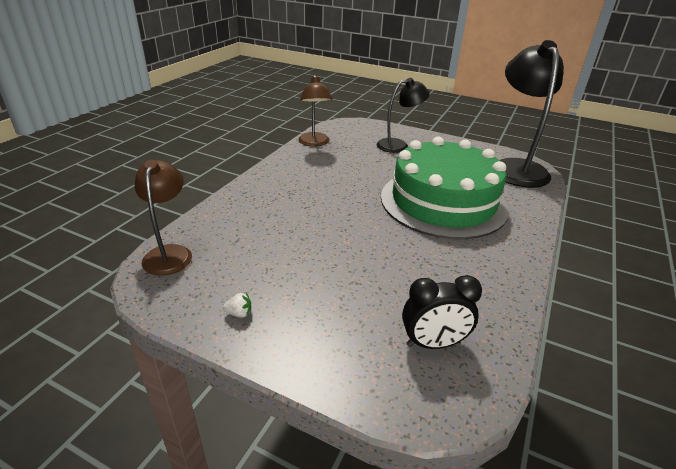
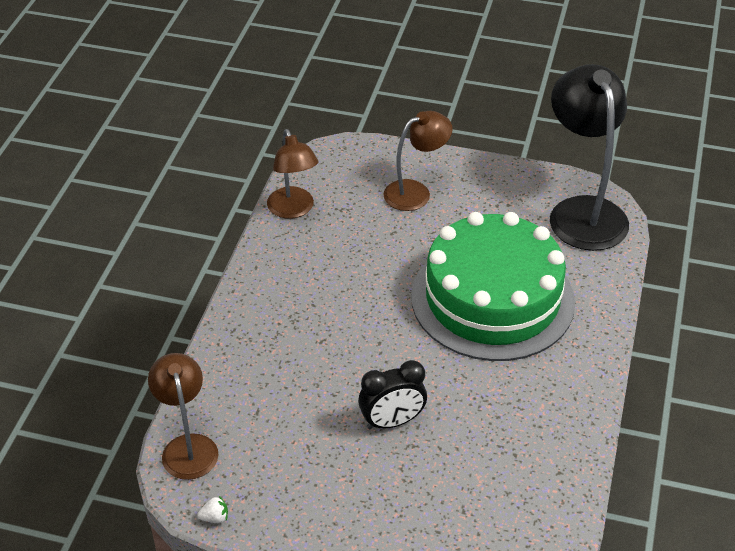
camera: 10 degrees left, 10 degrees up
(239, 313) = (301, 509): white strawberry -> white strawberry (215, 517)
(398, 145) = (415, 192): black lamp -> brown lamp
(433, 343) = (506, 504): black clock -> black clock (392, 422)

